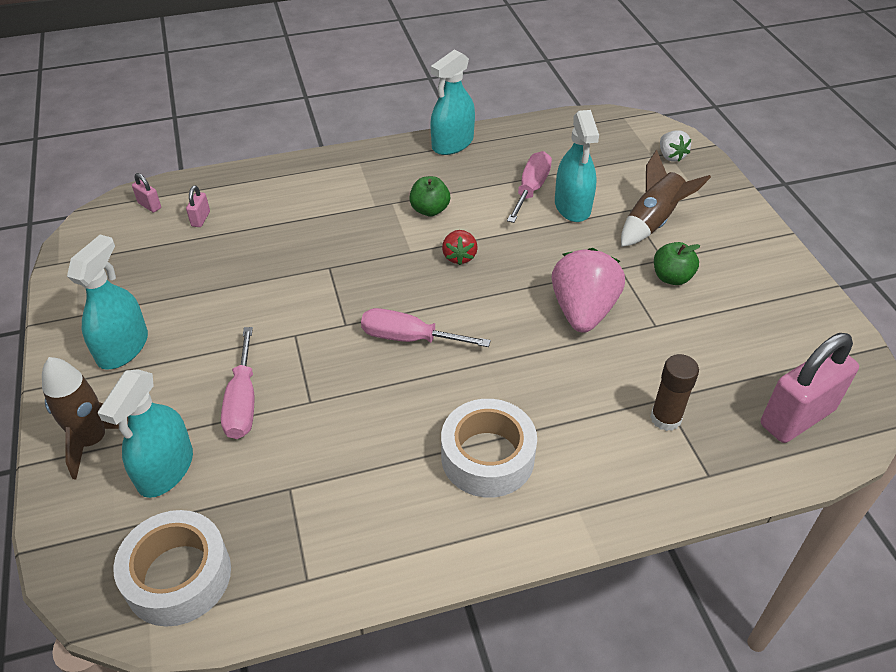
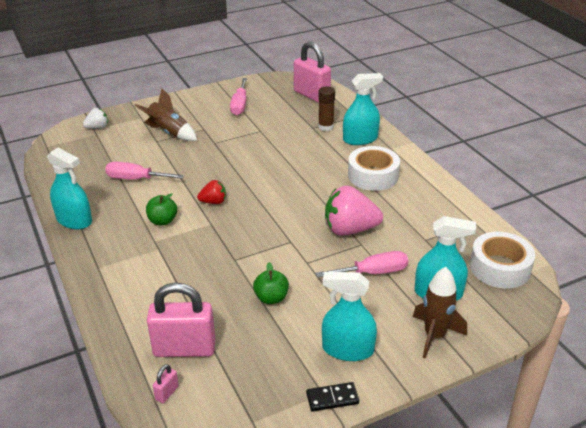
camera: 100 degrees left, 10 degrees down
(64, 322) = (332, 398): none -> black domino
(200, 219) = (184, 349): pink padlock -> pink padlock, size x2.41
(409, 338) = (295, 213): pink screwdriver -> pink screwdriver (239, 105)
(572, 206) = (154, 161): turquoise spray bottle -> turquoise spray bottle (360, 139)
(583, 311) = (255, 153): pink strawberry -> pink strawberry (350, 229)
(671, 277) = (220, 126): green apple -> green apple (271, 298)

